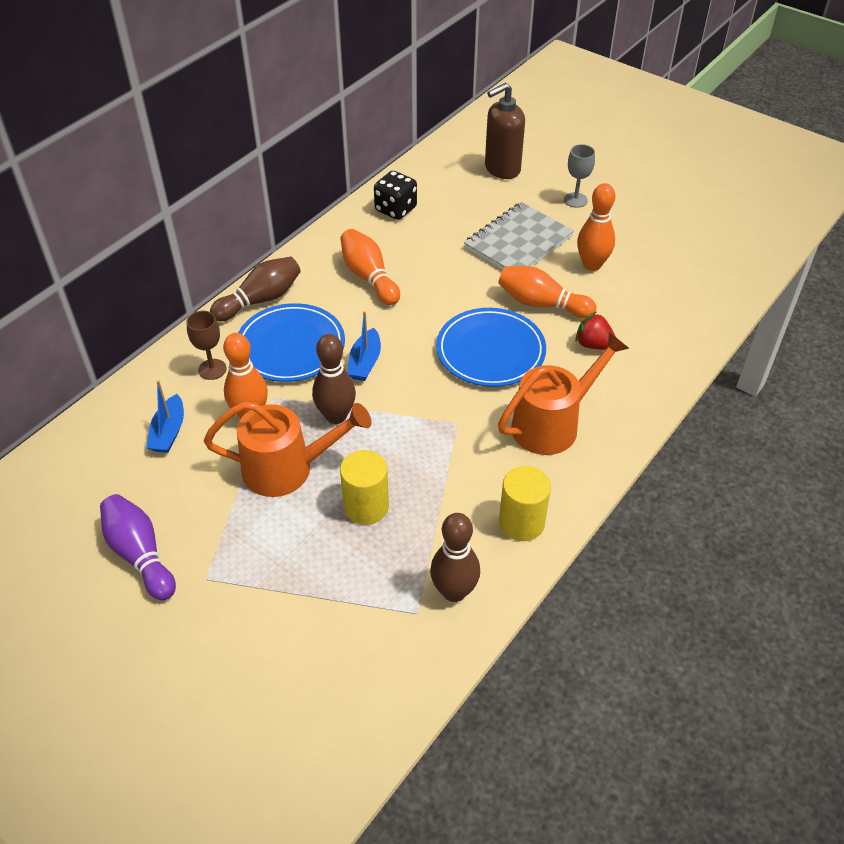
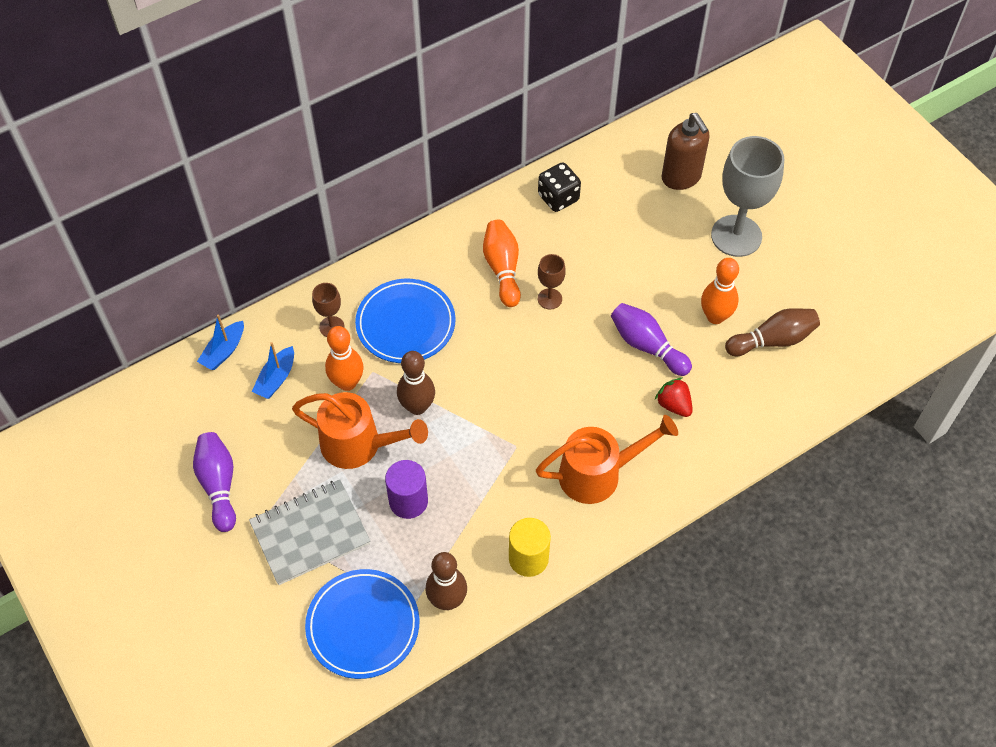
camera: 20 degrees right, 10 degrees up
(260, 300) = (398, 265): brown bowling pin -> brown bowling pin (773, 340)
(365, 362) = (463, 360): blue boat -> blue boat (224, 351)
(366, 507) = (408, 501): yellow cylinder -> purple cylinder
(427, 289) = (549, 299): none -> brown goblet
(490, 351) = (577, 382): blue plate -> blue plate (363, 625)
(502, 169) = (681, 177): brown soap dispenser -> brown soap dispenser turned 105 degrees counterclockwise
(518, 242) = (657, 270): grey notebook -> grey notebook (310, 533)
(541, 304) = (647, 346): orange bowling pin -> purple bowling pin
(575, 200) = (736, 236): grey goblet -> grey goblet, size x2.10

